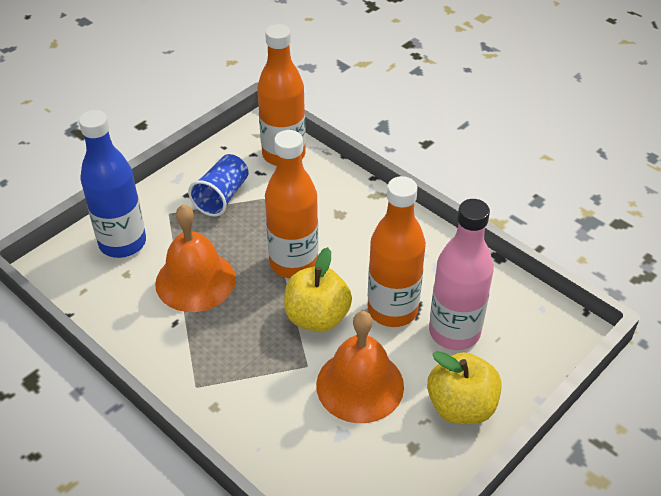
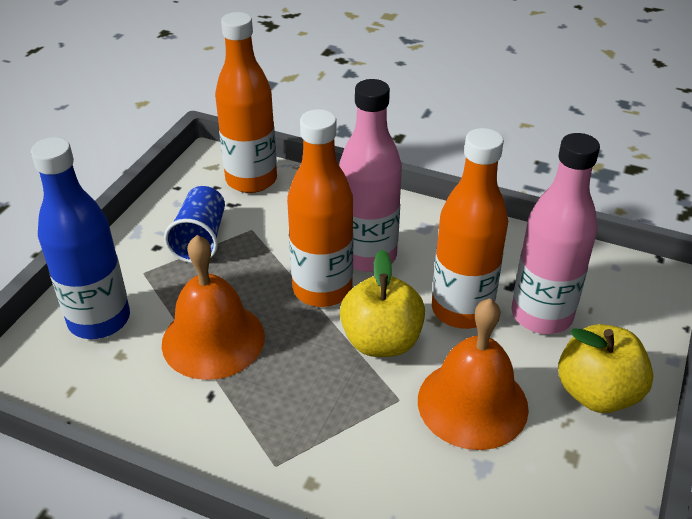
camera: 20 degrees left, 5 degrees down
(343, 244) = (368, 256): none -> pink bottle

